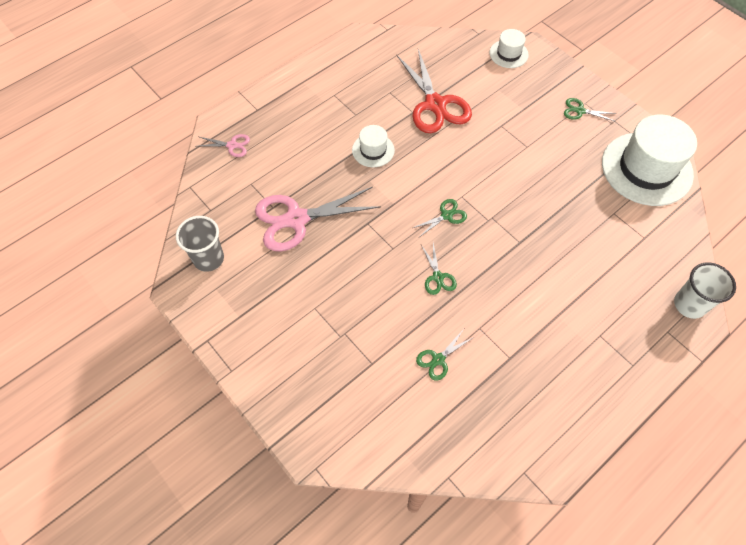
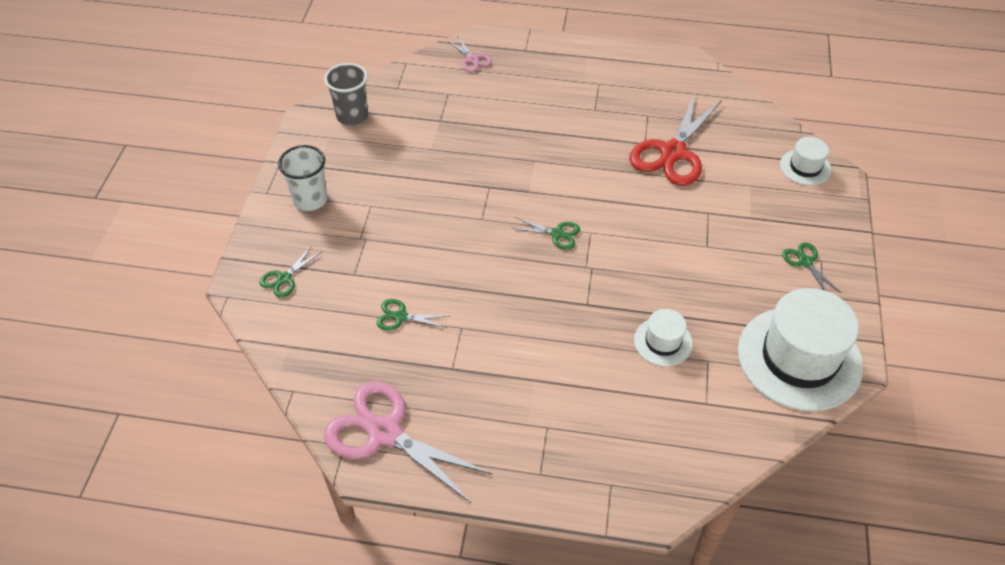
camera: 50 degrees right, 10 degrees down
(296, 219) = (444, 141): pink scissors -> pink scissors (384, 433)
(373, 150) = (570, 143): white hat -> white hat (663, 342)
(438, 277) = (484, 267): green scissors -> green scissors (284, 278)
(689, 304) = (665, 488): white cup -> white cup (310, 200)

